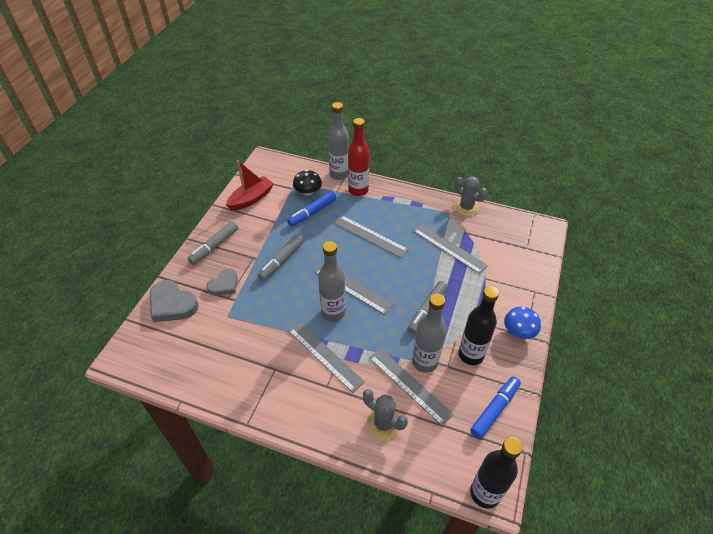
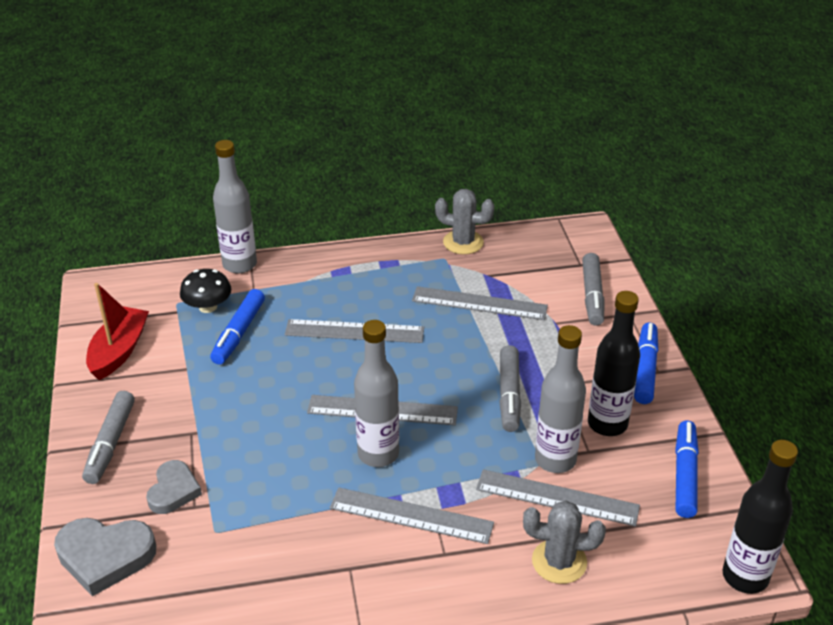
camera: 30 degrees left, 10 degrees down
(281, 261) = (242, 419): grey marker -> grey marker (592, 295)
(358, 190) = (287, 276): red bottle -> none
(519, 331) = (645, 369): blue mushroom -> blue marker

